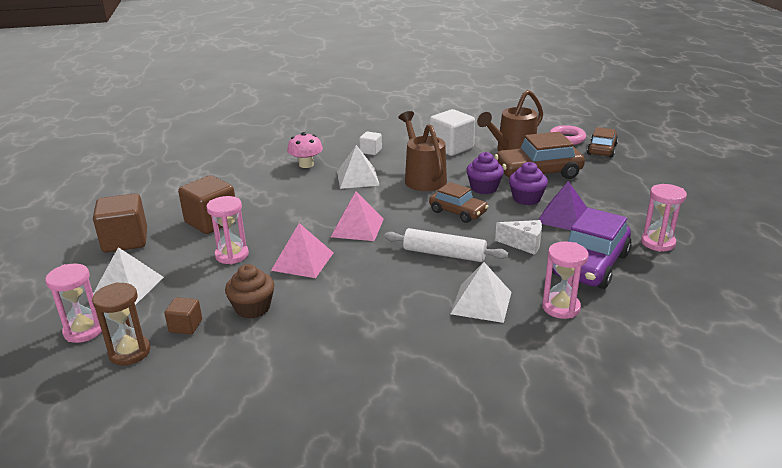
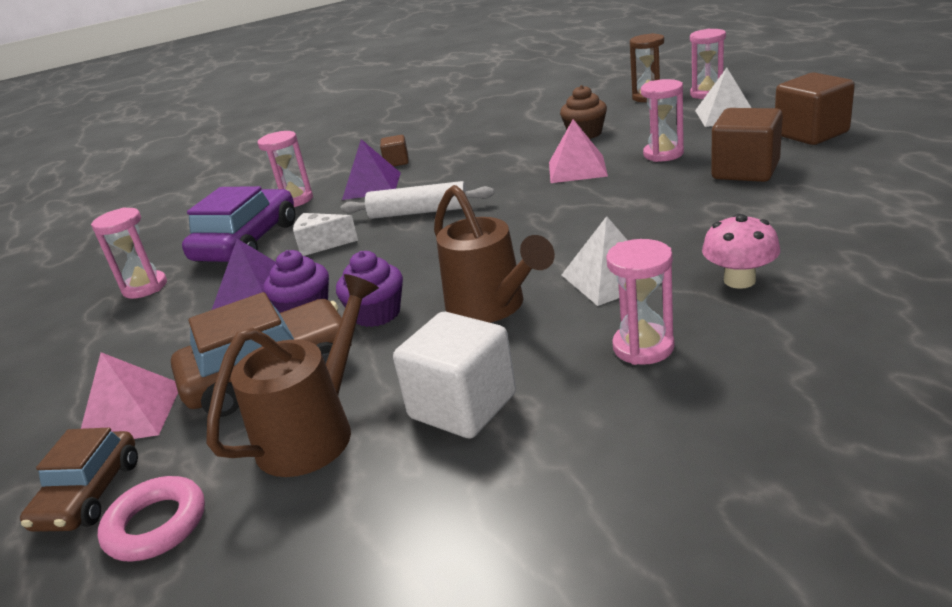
camera: 170 degrees right, 0 degrees up
(185, 326) = (628, 114): brown cube -> brown cube (396, 162)
(357, 227) = (544, 211): pink pyramid -> pink pyramid (131, 414)
(371, 151) = (643, 347): white cube -> pink hourglass
(458, 212) = (413, 263): brown car -> none
(481, 302) = (372, 185): white pyramid -> purple pyramid

